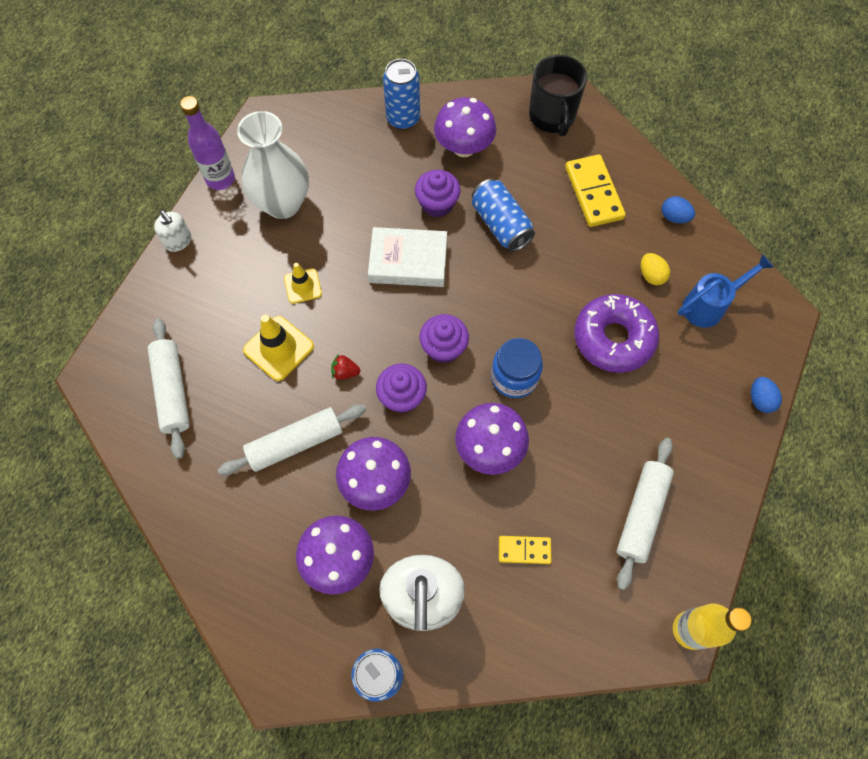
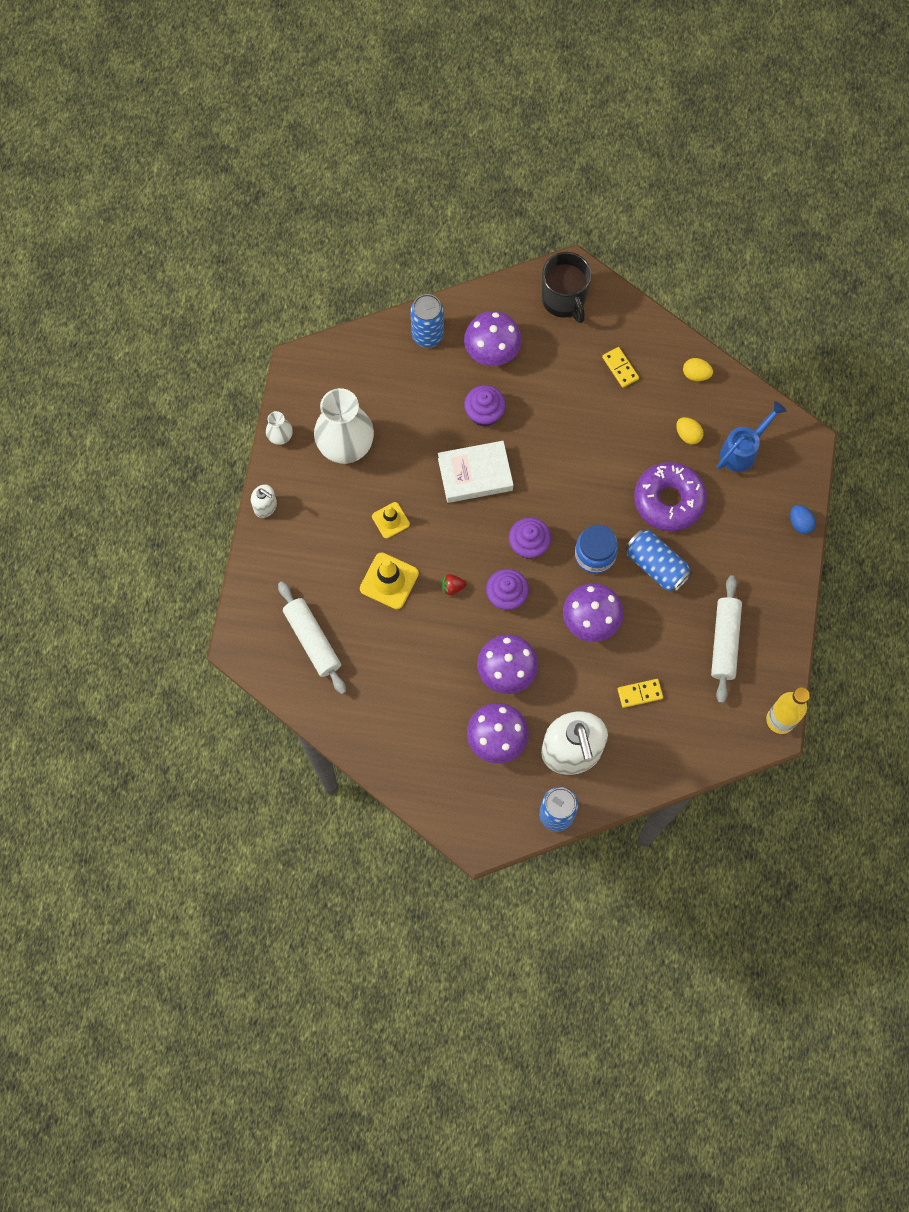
camera: 15 degrees left, 5 degrees up
(220, 179) = (280, 437): purple bottle -> white vase
(295, 443) = (431, 657): white rolling pin -> none
(501, 224) = (546, 419): blue can -> blue can (656, 565)
(594, 193) = (620, 368): yellow domino -> yellow domino, size x0.57
(674, 217) = (696, 374): blue egg -> yellow egg

